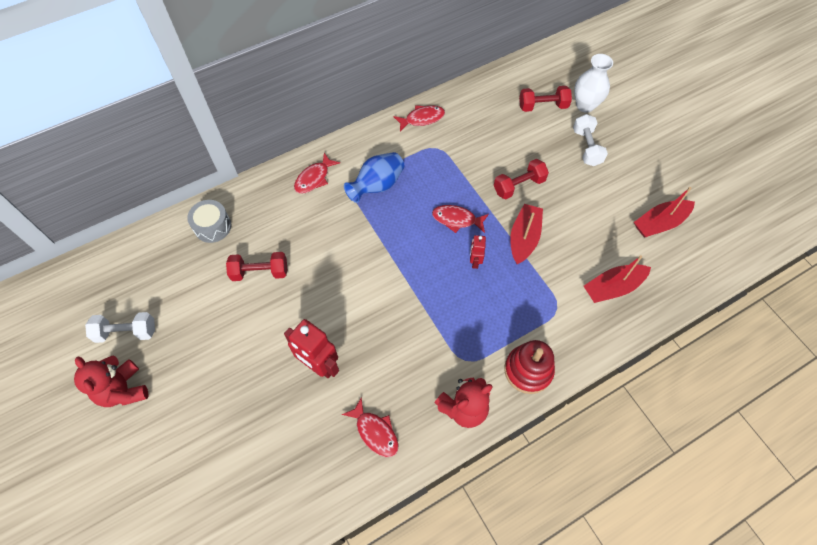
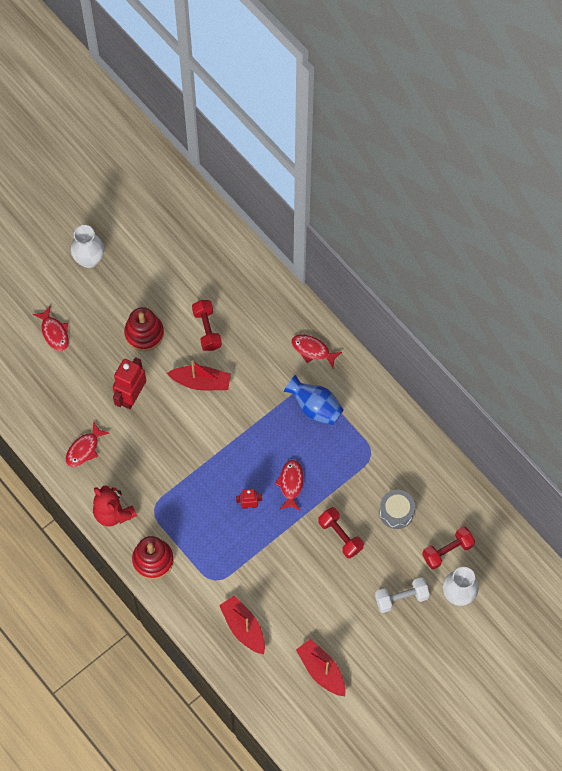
camera: 80 degrees right, 5 degrees up
(123, 390) = (89, 259): red teddy bear -> white vase
(126, 332) = (136, 245): white dumbbell -> none
(213, 226) = (245, 279): grey drum -> grey drum (396, 512)
(243, 339) = (144, 333): none -> red stacking toy
(422, 118) = (405, 434): red fish -> red fish (54, 333)
(524, 238) = (281, 546): red boat -> red boat (201, 382)
(542, 106) = (447, 551): red dumbbell -> red dumbbell turned 75 degrees clockwise

